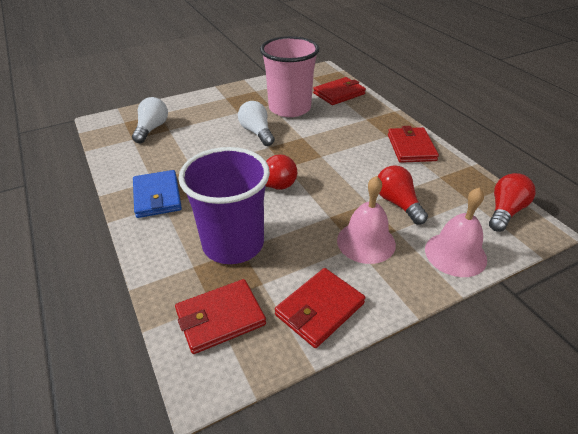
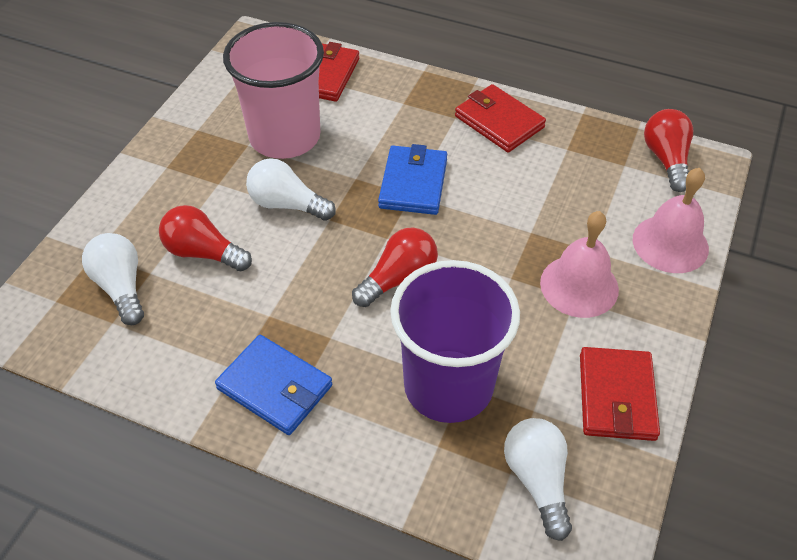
camera: 40 degrees left, 10 degrees up
(220, 318) = (537, 480): red wallet -> white light bulb
(328, 152) = (413, 183): none -> blue wallet
(398, 203) = (561, 213): red light bulb -> red light bulb (203, 253)

